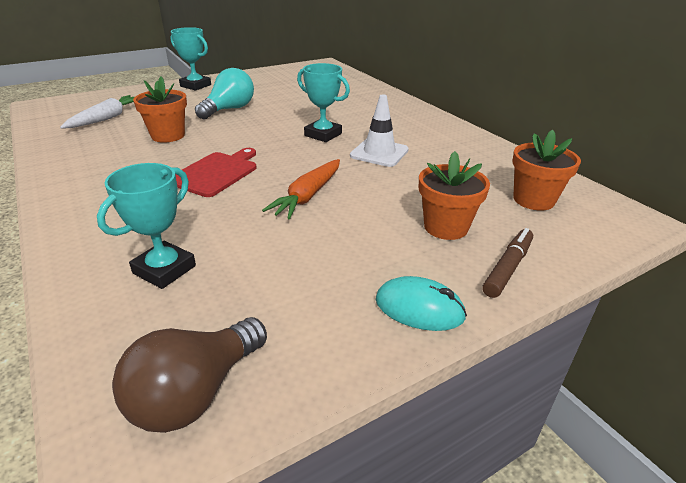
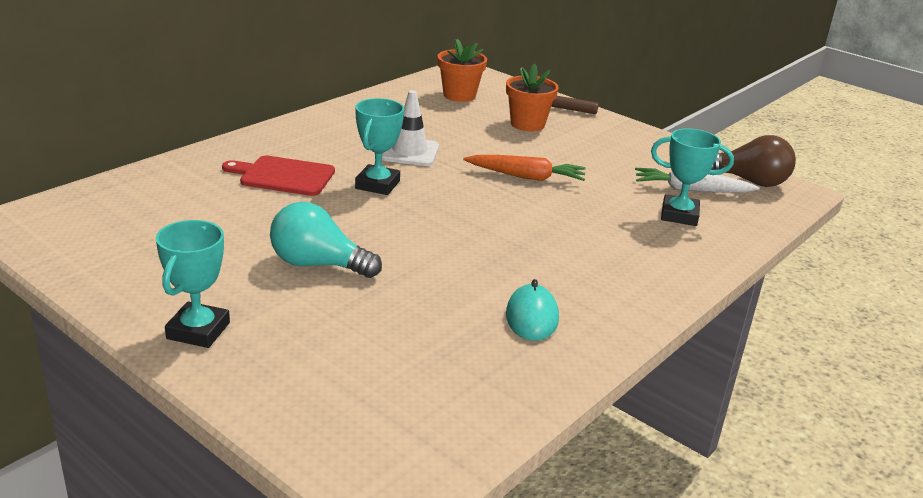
camera: 110 degrees left, 5 degrees down
(107, 118) = (414, 370): white carrot -> white carrot (691, 190)
(168, 136) = (446, 288): orange flower pot -> none
(216, 173) = (520, 229): red cutting board -> red cutting board (283, 176)
(419, 308) = (625, 131): turquoise mouse -> turquoise mouse (531, 317)

